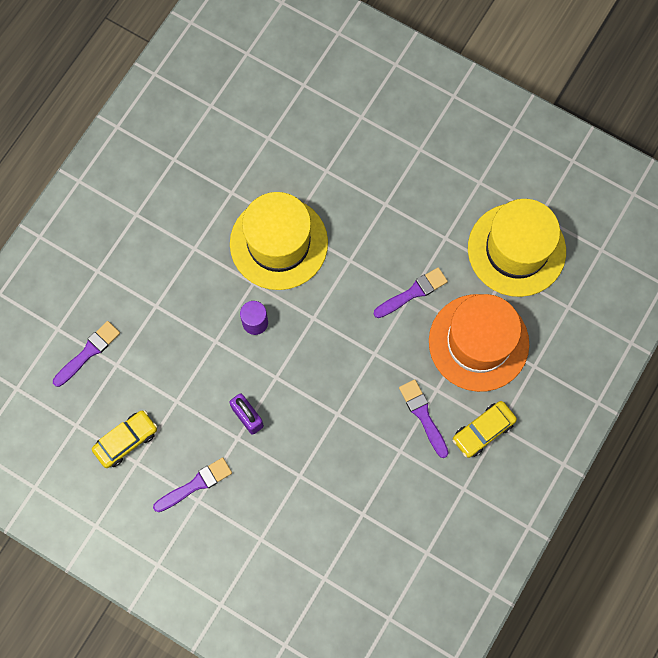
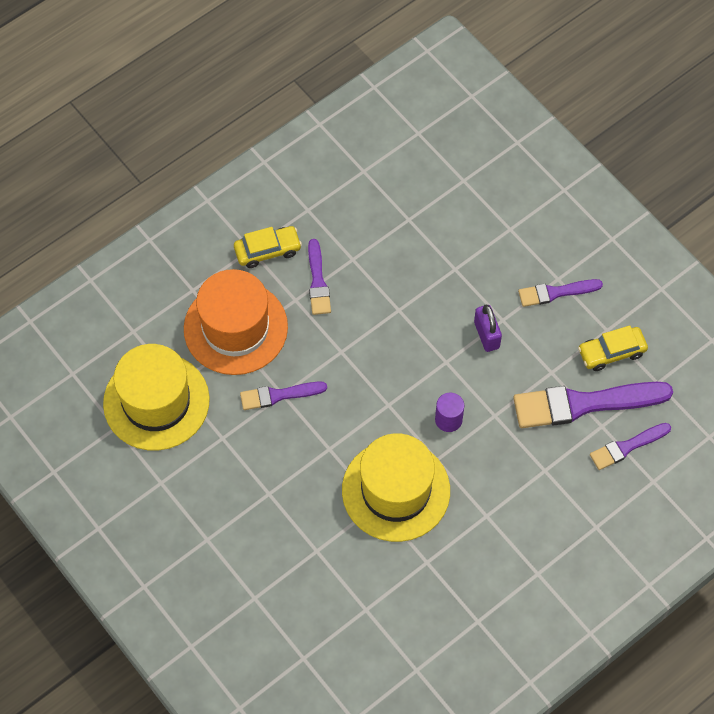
camera: 160 degrees left, 10 degrees down
(138, 380) = (584, 404): none -> purple brush

